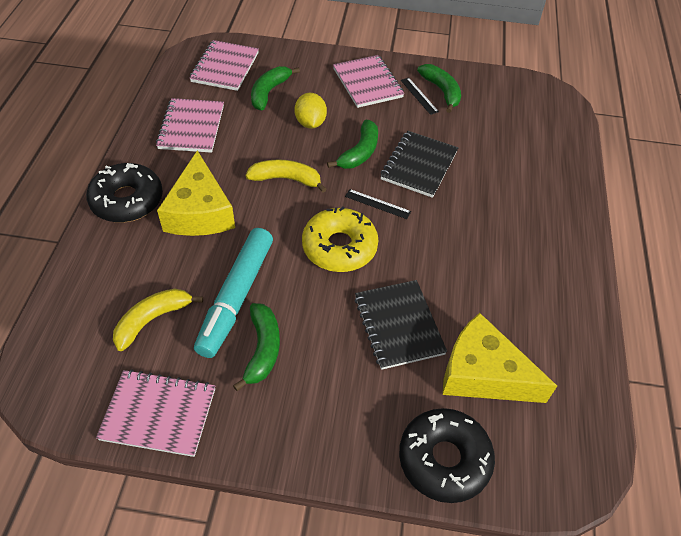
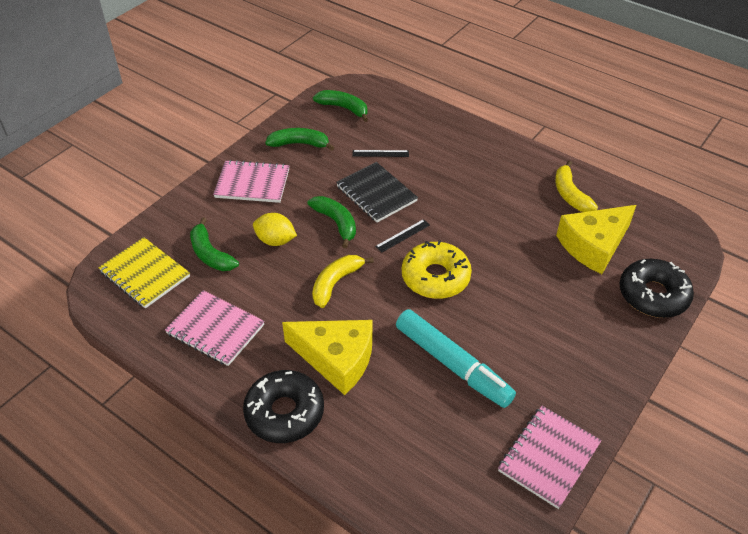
camera: 60 degrees left, 5 degrees down
(152, 320) = (447, 433): yellow banana -> yellow banana (570, 194)
(225, 67) = (145, 274): pink notebook -> yellow notebook
(262, 349) = (515, 365): green banana -> green banana (344, 108)
(398, 325) = (531, 273): black notebook -> none
(419, 96) = (294, 159): black ruler -> black ruler (380, 153)

